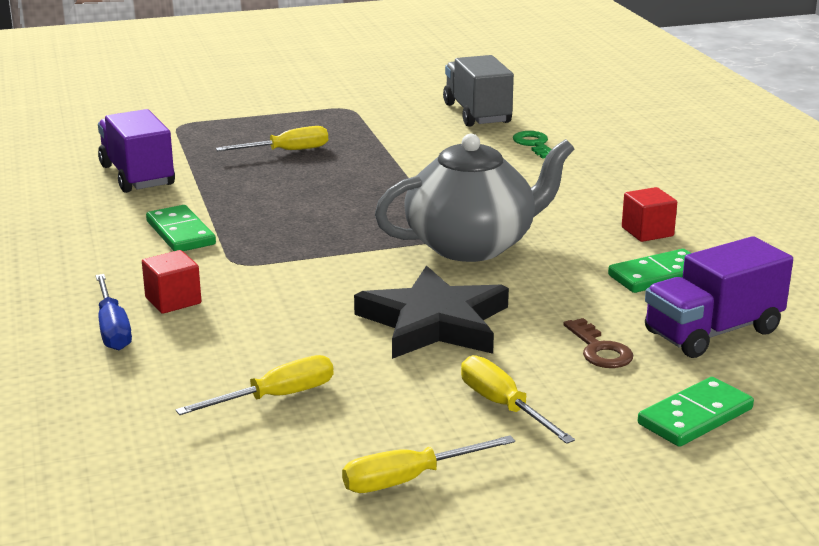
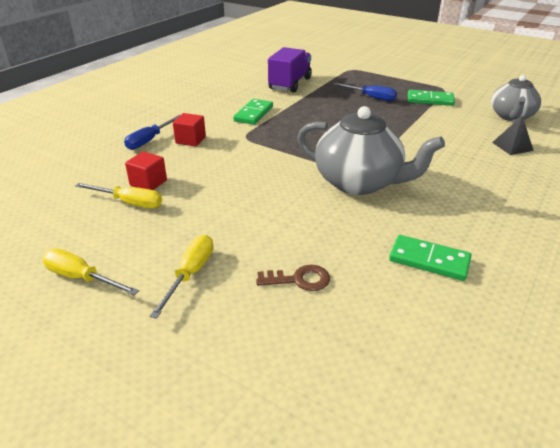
camera: 50 degrees right, 10 degrees up
(287, 151) = (371, 97): yellow screwdriver -> blue screwdriver
(434, 322) = (257, 210): black star -> none
(477, 114) = (511, 116): grey truck -> grey teapot
(534, 144) = (512, 146): green key -> black pyramid
(599, 349) = (299, 280): brown key -> brown key turned 120 degrees counterclockwise
(647, 232) = (479, 230): red cube -> red cube (148, 183)
(695, 416) = (260, 361): green domino -> green domino (430, 100)
(713, 332) = (387, 318): purple truck -> none

